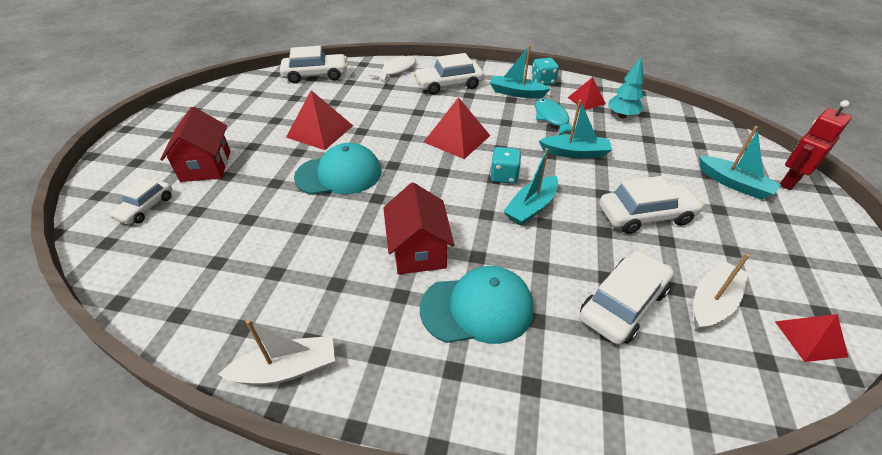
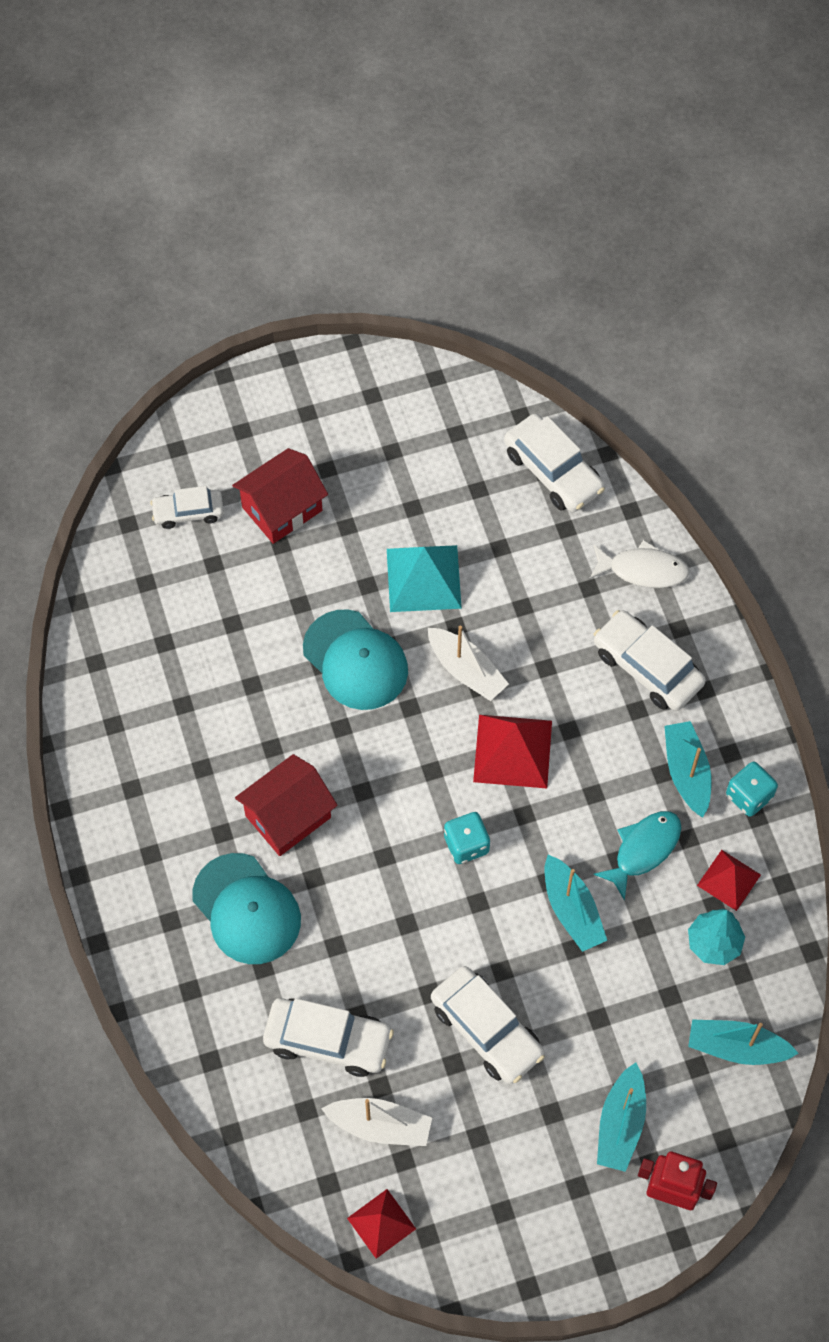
camera: 60 degrees right, 20 degrees up
(287, 369) = (98, 790): white boat -> white boat (466, 670)
(320, 131) = (424, 578): red pyramid -> turquoise pyramid
(531, 207) = (425, 899): turquoise boat -> turquoise boat (736, 1047)

